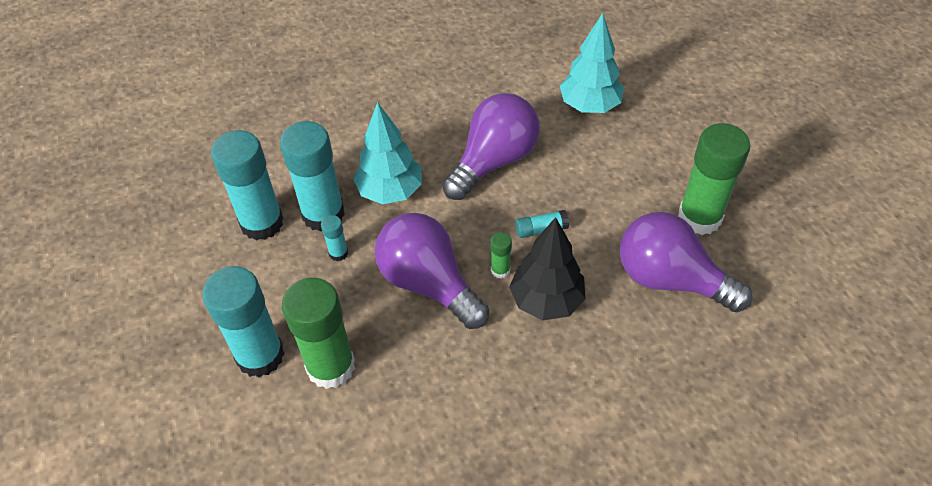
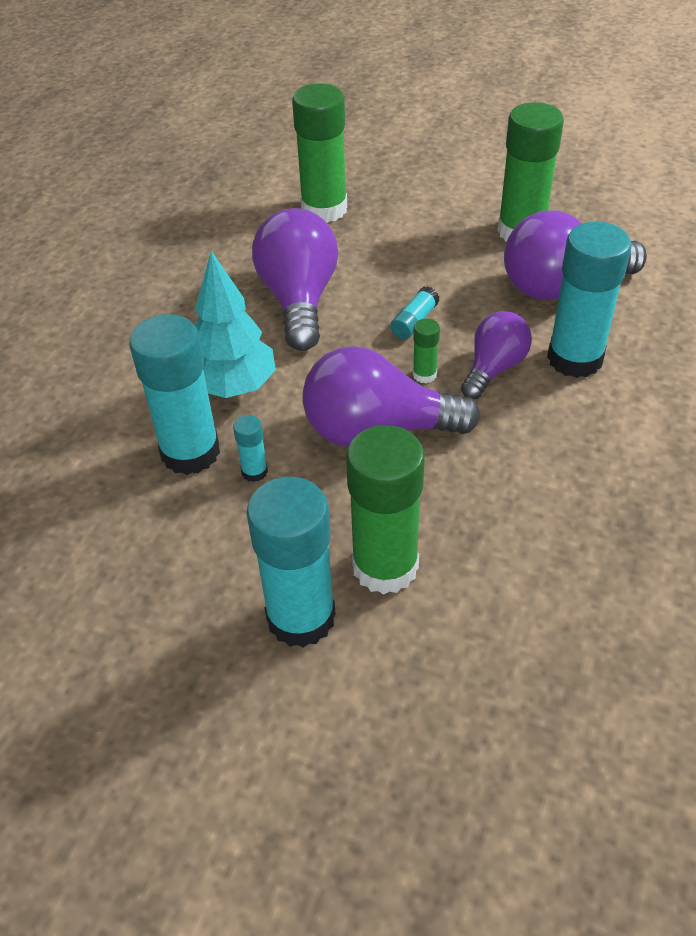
camera: 45 degrees left, 5 degrees down
(262, 223) = (132, 507): turquoise glue stick -> turquoise glue stick (575, 358)
(546, 301) = (494, 368): black tree -> purple light bulb
(589, 106) = (324, 209): turquoise tree -> green glue stick

